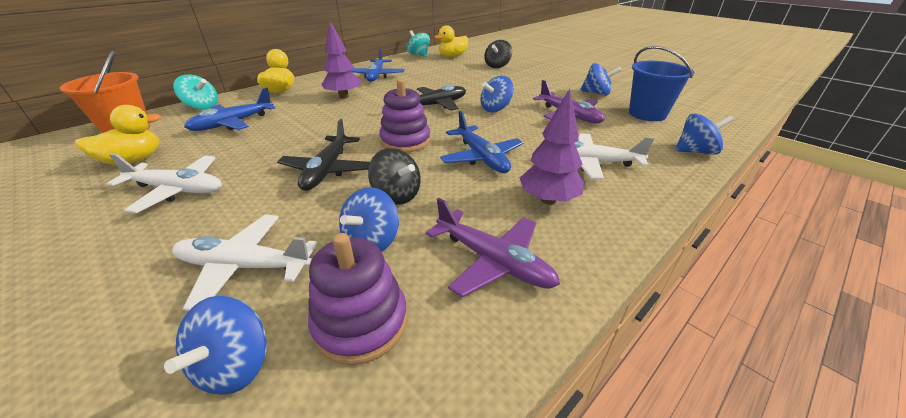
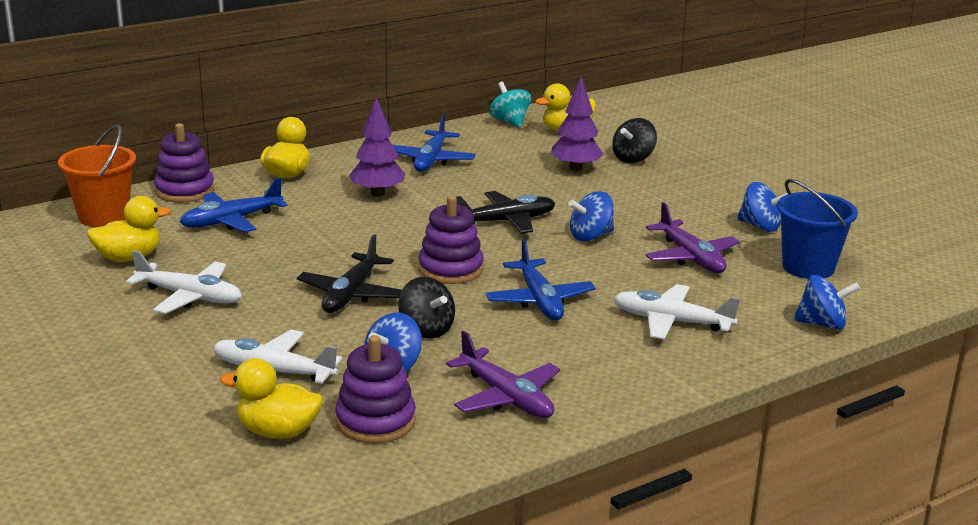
camera: 10 degrees right, 10 degrees down
(202, 107) = (185, 191): turquoise spinning top -> purple stacking toy
(235, 365) = (277, 432): blue spinning top -> yellow duck
(548, 200) = (593, 354): purple tree -> purple tree (575, 168)

